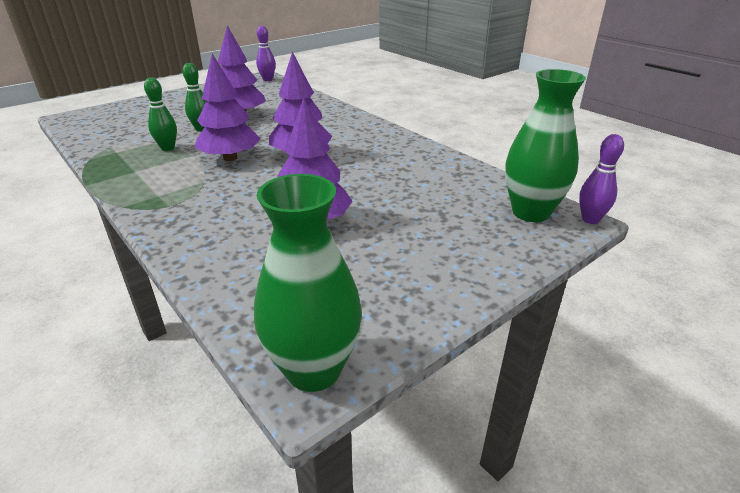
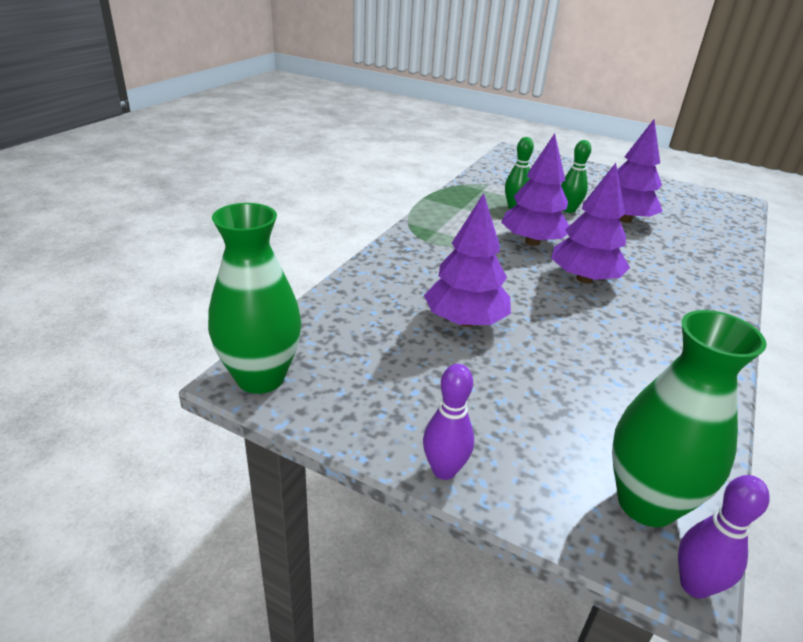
camera: 65 degrees right, 0 degrees up
(267, 79) = (735, 206): purple bowling pin -> purple bowling pin (444, 470)

